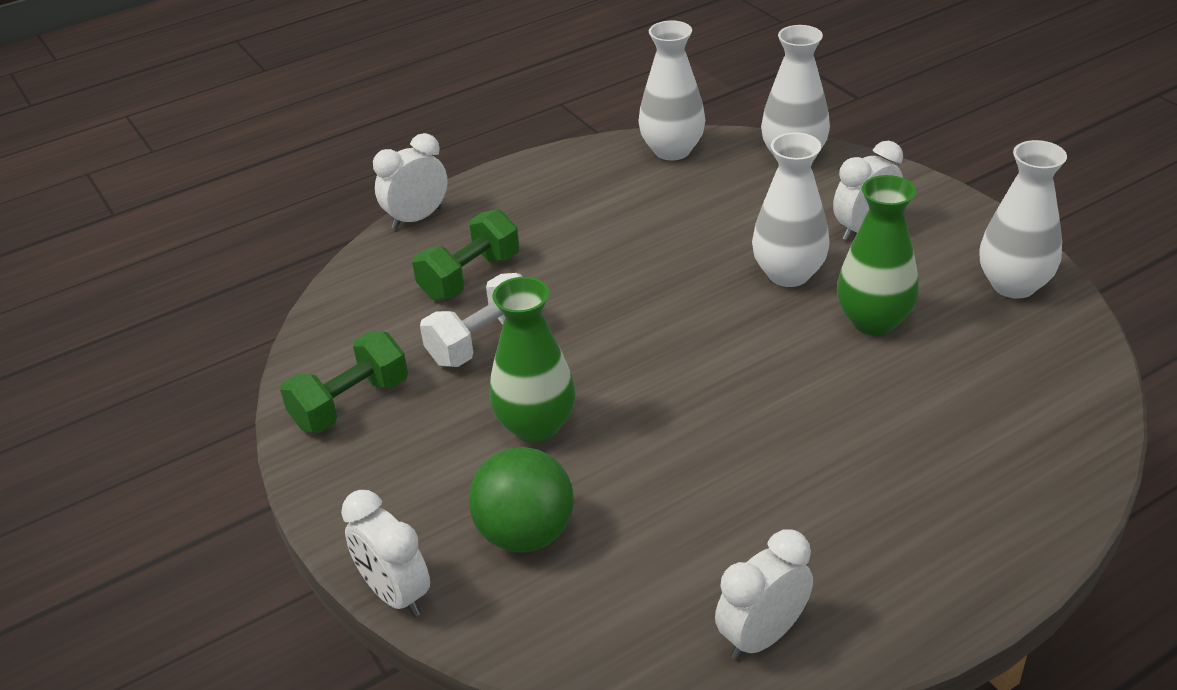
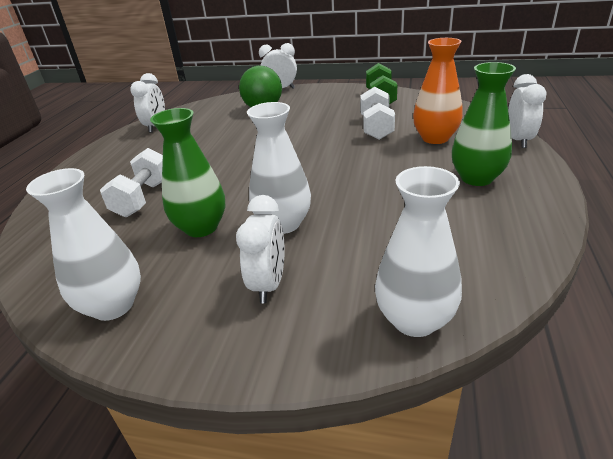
camera: 135 degrees right, 5 degrees down
(470, 276) = (435, 138): green dumbbell -> orange vase
(536, 426) = (306, 123): green vase -> green vase (476, 178)
(672, 150) = (506, 259): white vase -> none
(911, 415) = (143, 198): none -> white dumbbell

